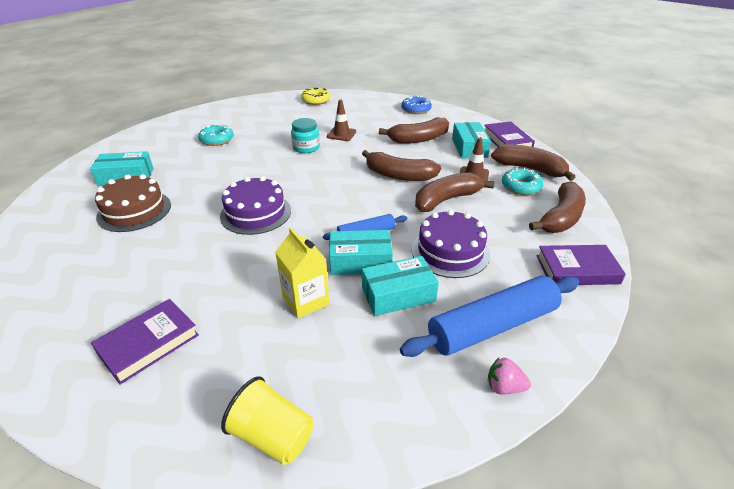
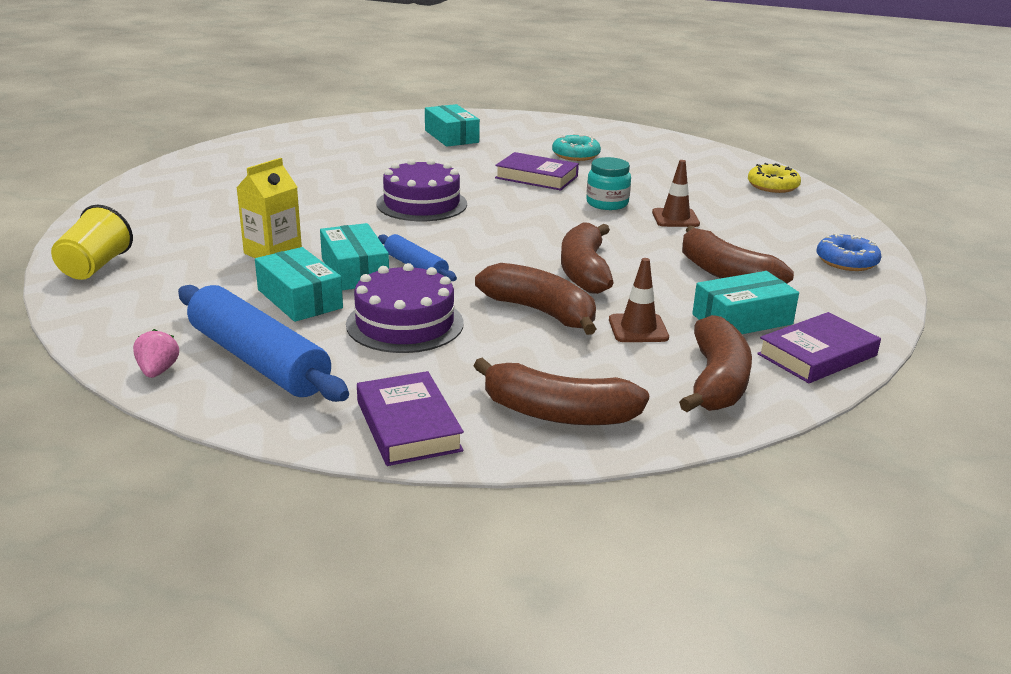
camera: 70 degrees right, 10 degrees down
(134, 211) = (390, 154): brown cake -> none
(148, 343) = (196, 202): purple book -> purple book (536, 177)
(521, 187) = (638, 373): turquoise donut -> none

